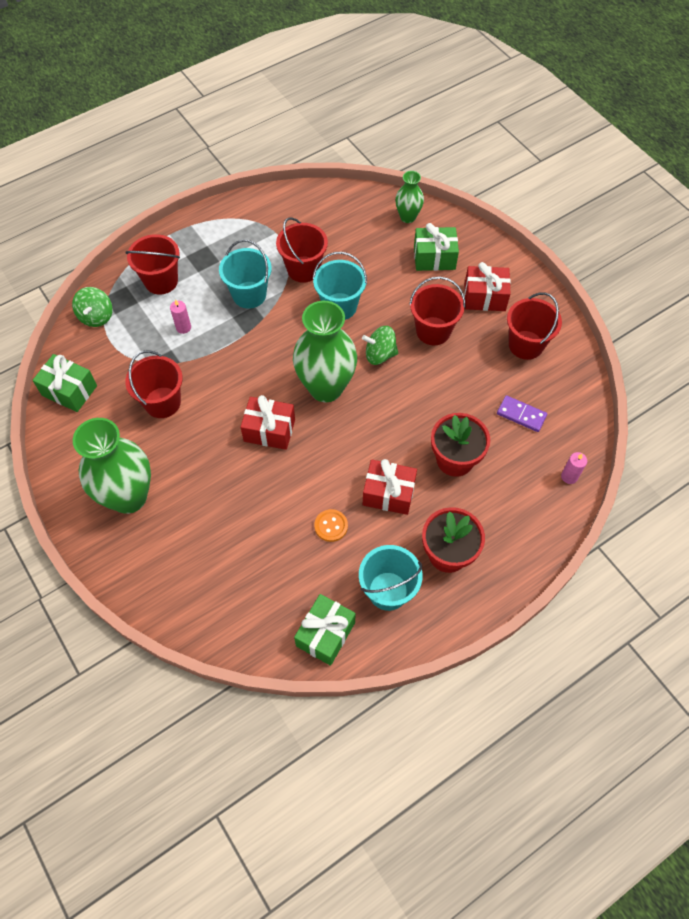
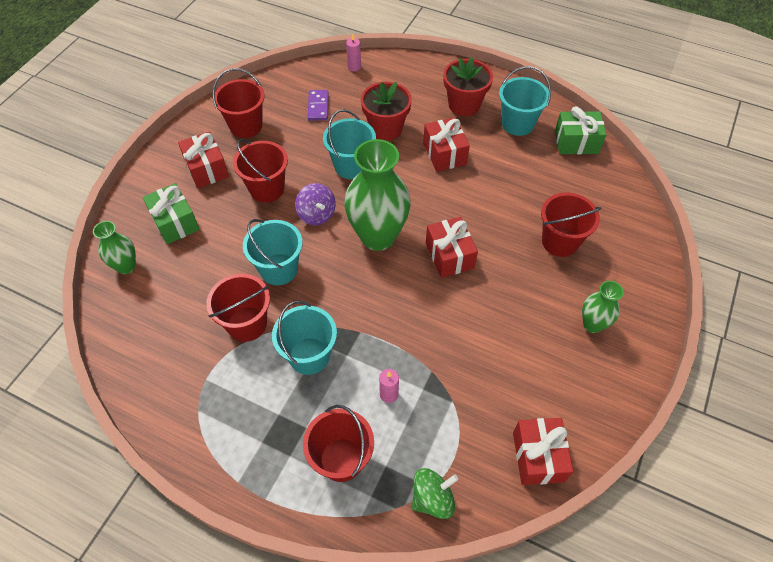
camera: 120 degrees left, 5 degrees down
(69, 390) = (538, 457): green gift -> red gift
(128, 497) = (592, 324): green vase -> green vase, size x0.51
(162, 402) = (485, 357): red bucket -> red bucket (560, 242)
(331, 526) = (498, 175): orange button -> none
(380, 354) = (316, 214): green spinning top -> purple spinning top
(421, 406) = (351, 166): none -> turquoise bucket

